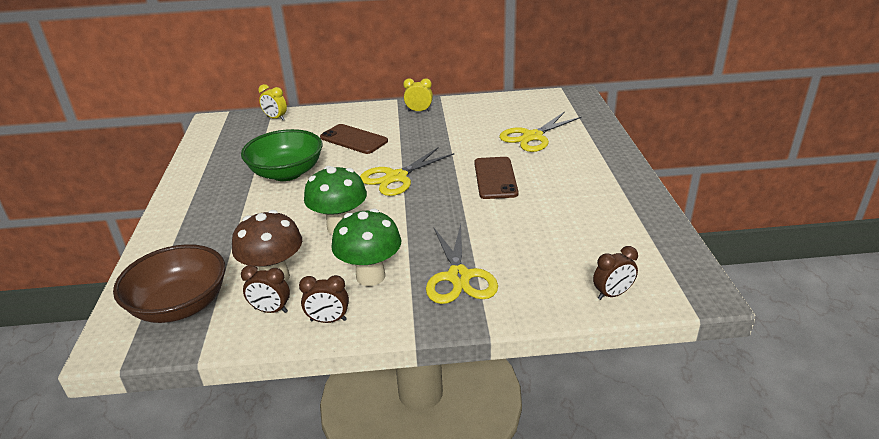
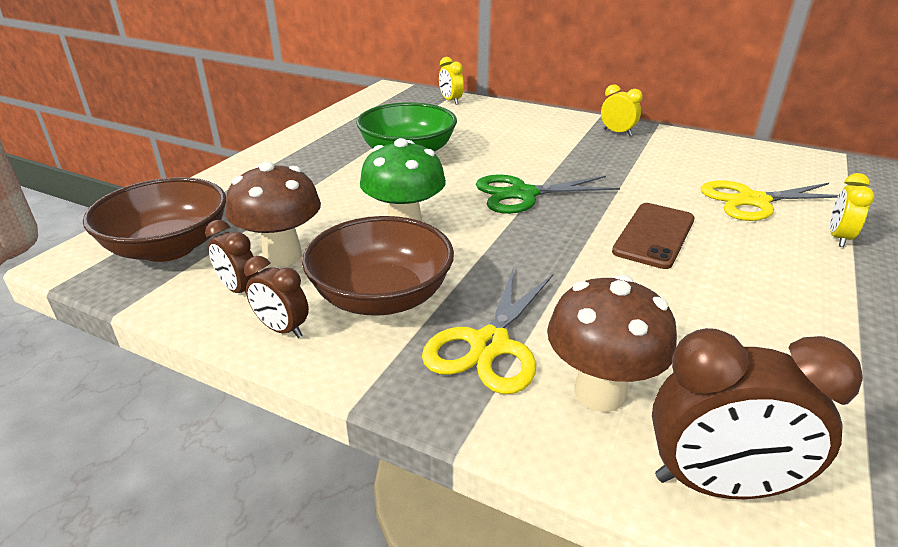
camera: 30 degrees right, 0 degrees up
(354, 139) = (512, 141): brown phone -> none
(370, 276) = (382, 297): green mushroom -> brown bowl
(396, 177) = (522, 194): yellow scissors -> green scissors
(533, 277) = (600, 392): none -> brown mushroom
(588, 146) = (838, 238): none -> yellow clock
(612, 294) = (718, 485): brown clock -> brown clock, size x1.81

